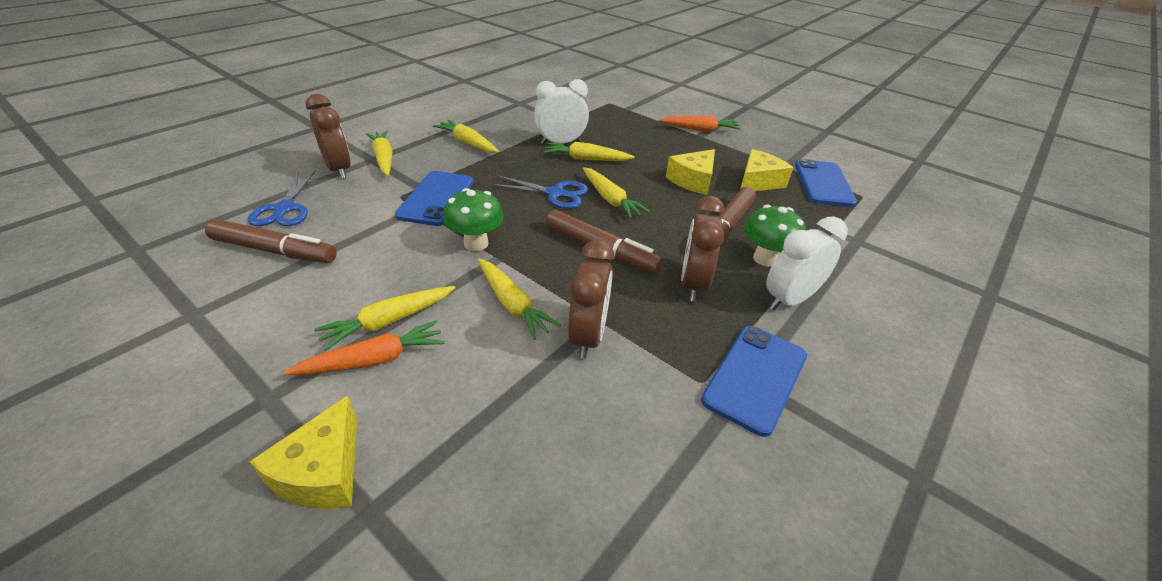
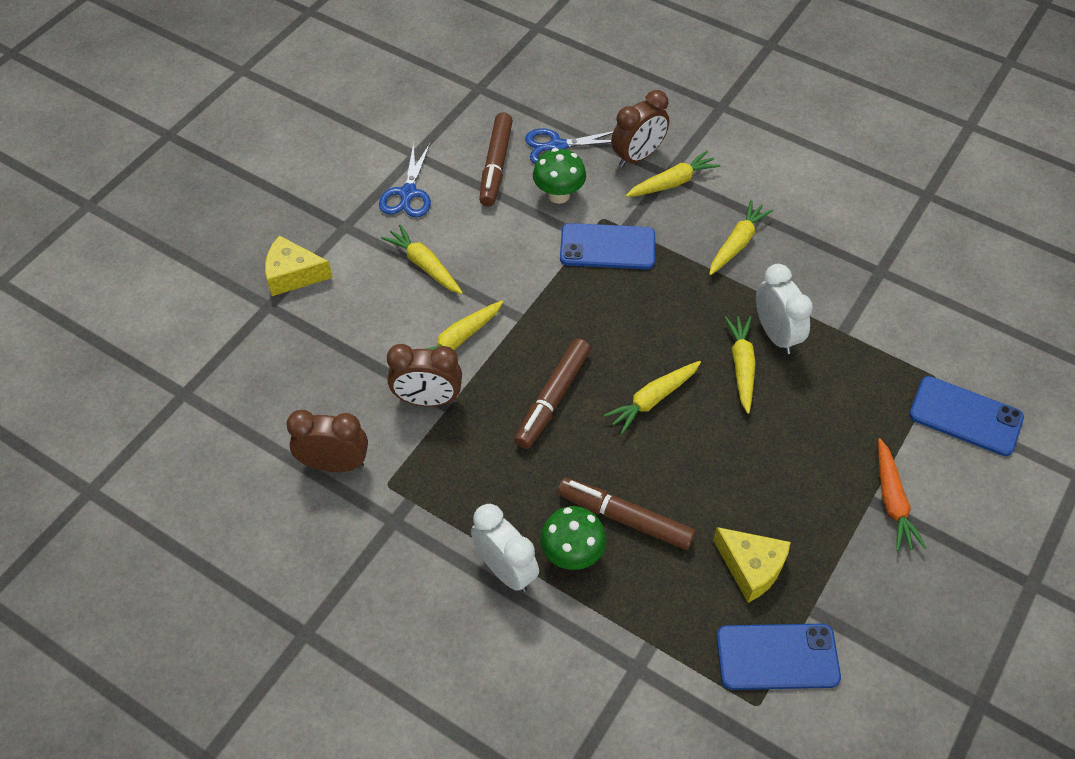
camera: 85 degrees right, 15 degrees up
(373, 360) = (384, 269): orange carrot -> none
(476, 243) = (538, 296): green mushroom -> green mushroom (559, 195)
(555, 193) = (648, 346): blue scissors -> blue scissors (408, 193)
(693, 180) = (727, 487): yellow cheese -> none
(693, 284) = (513, 481): brown clock -> brown clock (335, 464)
(755, 377) = (396, 525): blue phone -> blue phone (965, 416)

